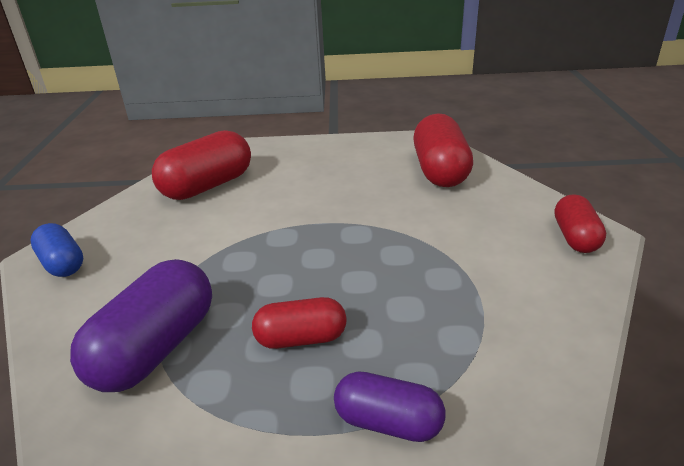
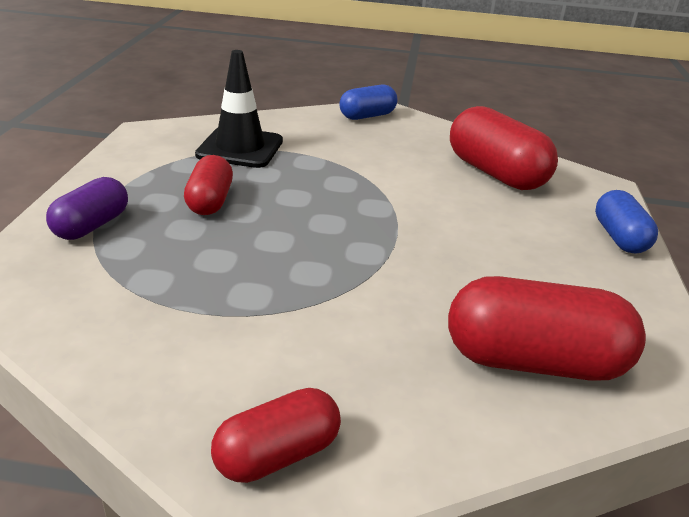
camera: 95 degrees right, 0 degrees up
(156, 348) = (240, 148): purple capsule -> black traffic cone
(296, 145) = (619, 238): none -> blue capsule
(575, 237) = (277, 455): red capsule -> red capsule turned 45 degrees counterclockwise

